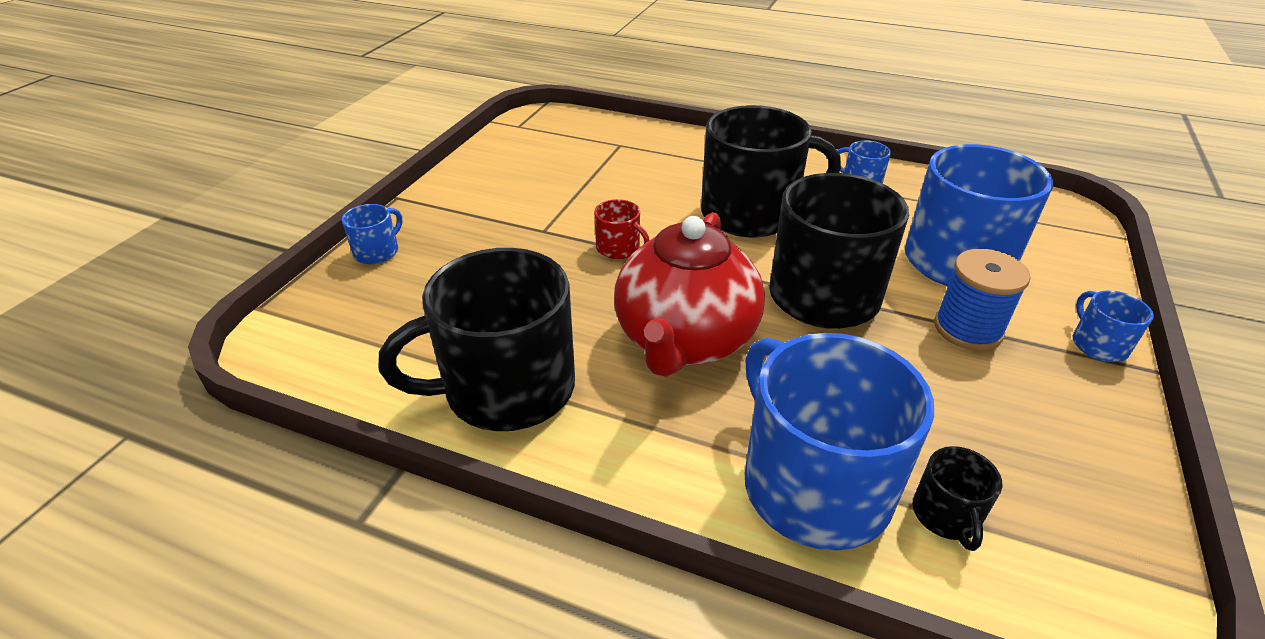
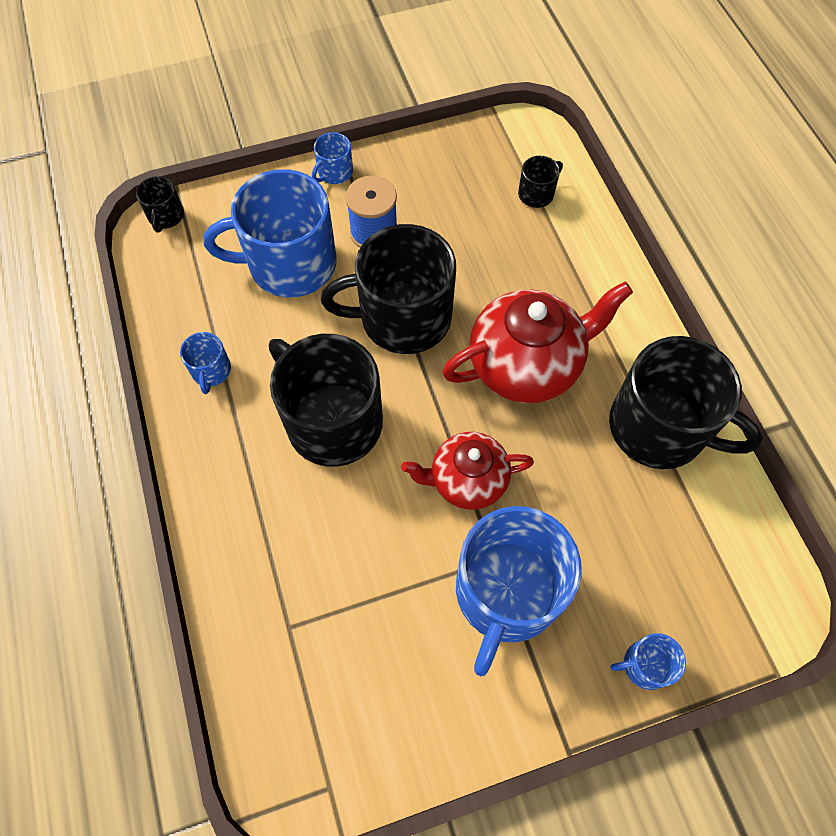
camera: 130 degrees left, 25 degrees up
(619, 248) = (467, 480): red mug -> red teapot
(813, 485) = (571, 247): blue mug -> blue mug (506, 592)
(1077, 219) = (166, 216): none -> black mug

